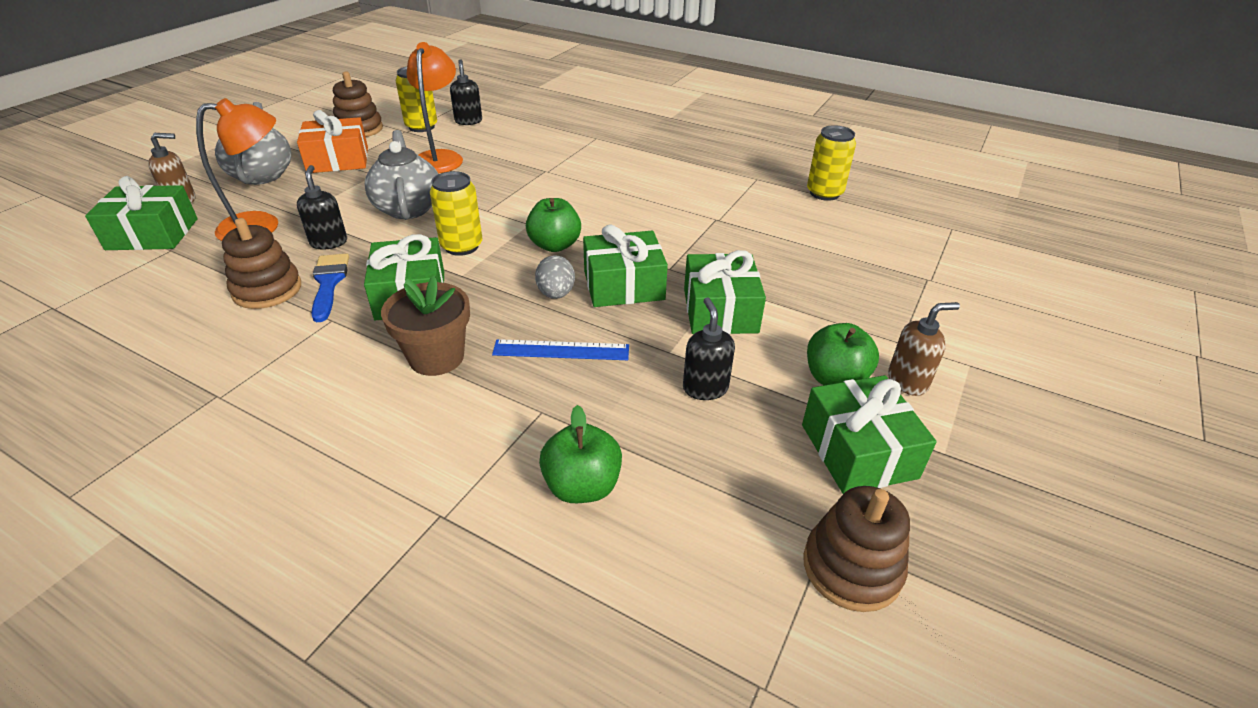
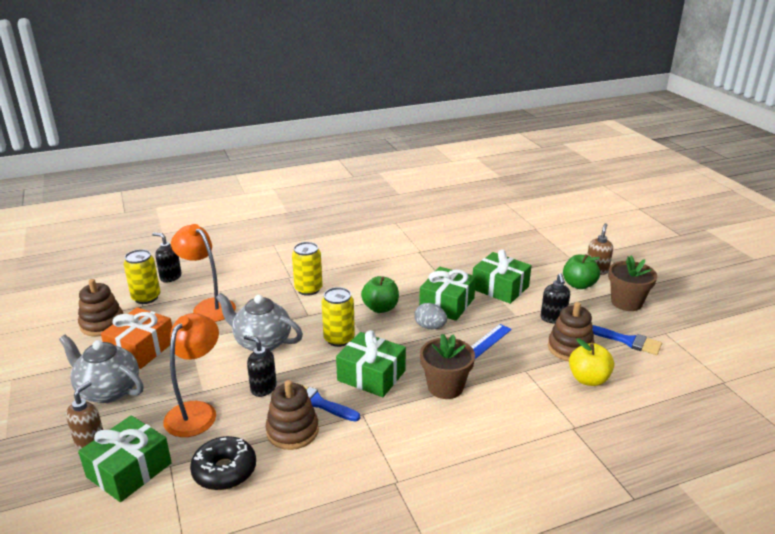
camera: 50 degrees left, 10 degrees down
(177, 280) = (224, 471): none -> black donut
(582, 486) = (588, 379): green apple -> yellow apple
(705, 388) = (553, 318): black soap dispenser -> black soap dispenser turned 120 degrees counterclockwise
(741, 494) = (627, 341): none -> blue brush
(824, 193) = (435, 213): yellow can -> yellow can (308, 289)
(851, 568) = (684, 335): brown stacking toy -> brown stacking toy (570, 348)
(858, 451) = (626, 302): green gift -> brown flower pot

